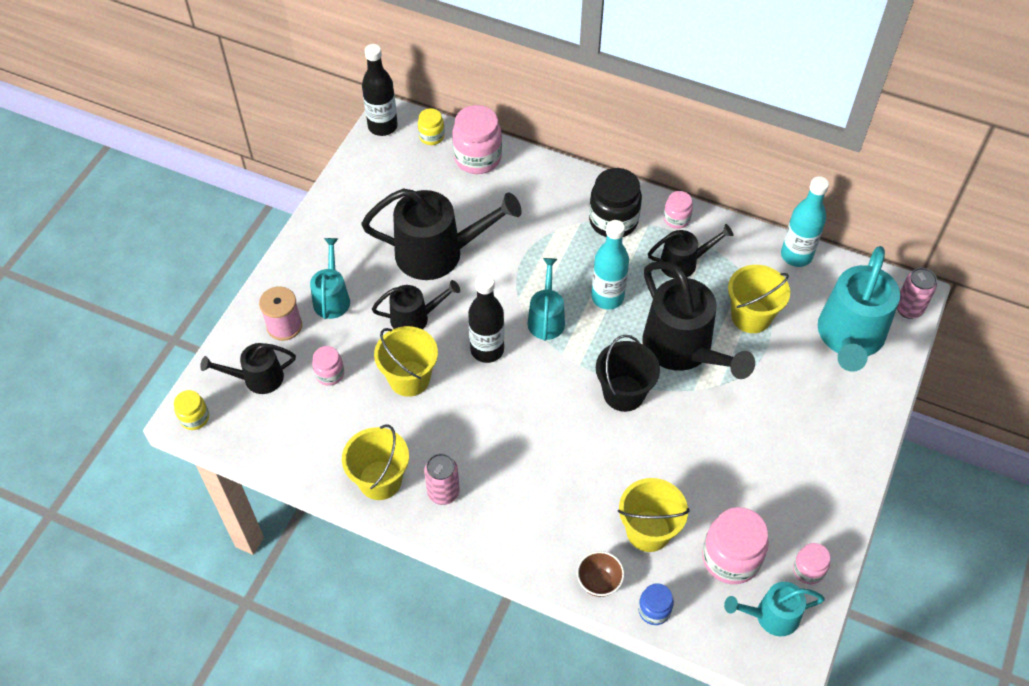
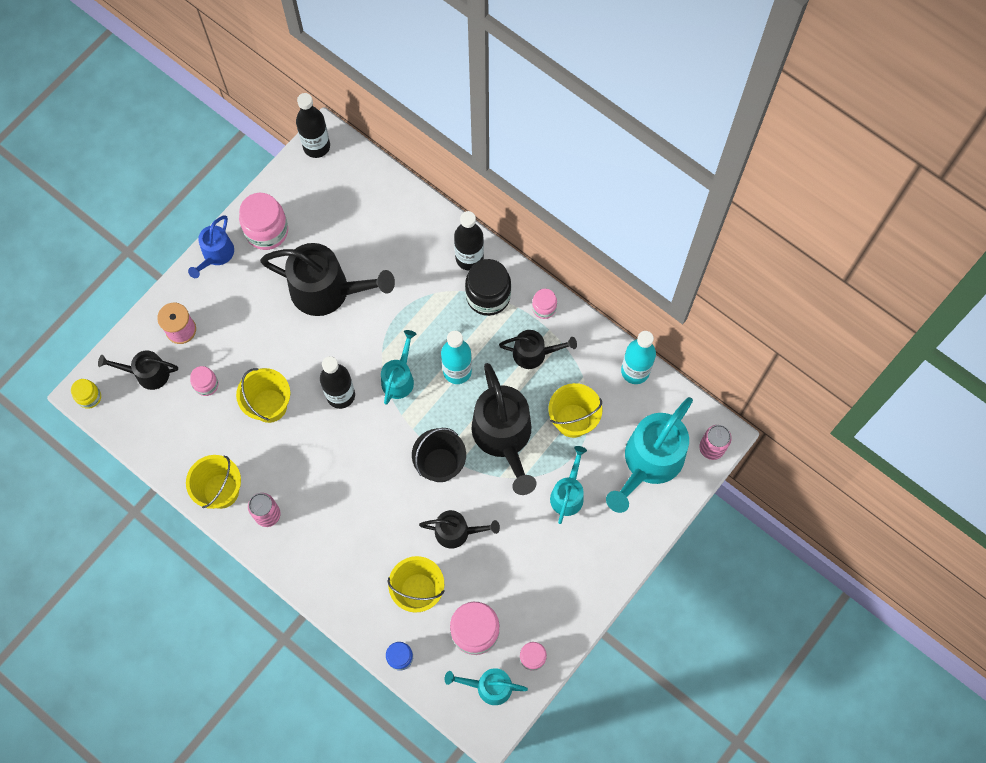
camera: 15 degrees right, 15 degrees up
(303, 246) = (216, 255): none -> blue watering can
(332, 297) = (227, 312): turquoise watering can -> turquoise watering can (568, 493)
(415, 318) = (290, 349): black watering can -> black watering can (457, 532)
(431, 136) = (356, 168): yellow jar -> none
(477, 158) = (390, 201): pink jar -> pink jar (267, 231)
(580, 191) = (469, 258): none -> black bottle
(599, 582) = (365, 622): brown bowl -> none

